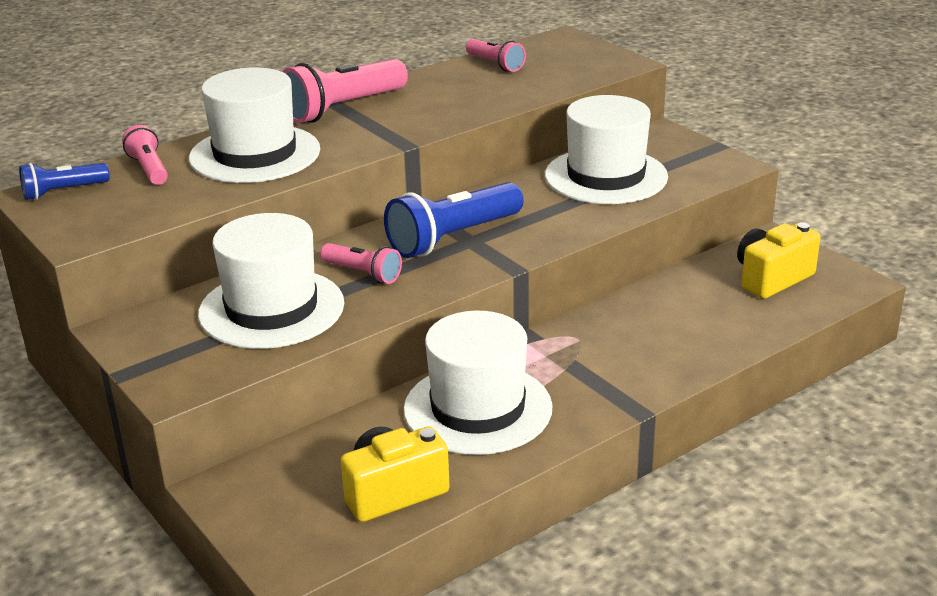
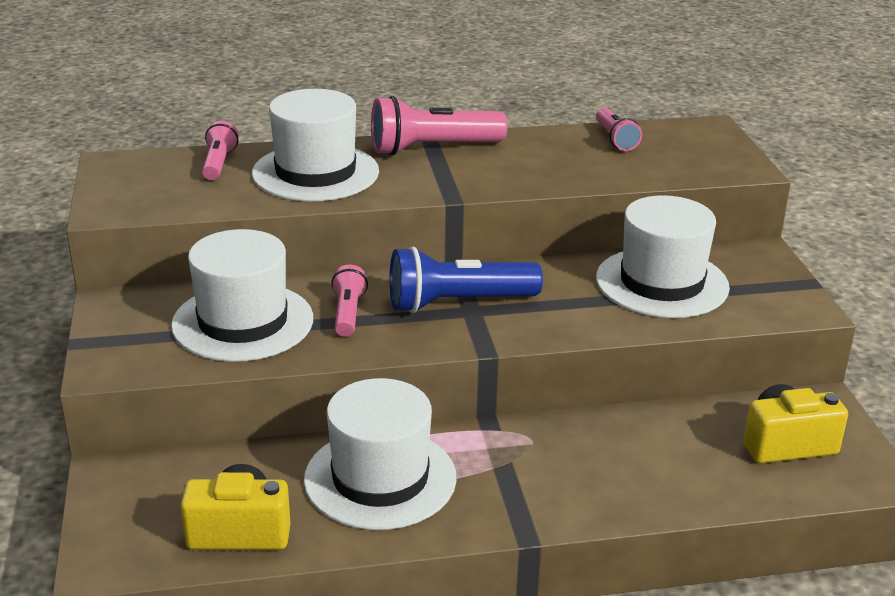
camera: 25 degrees right, 0 degrees up
(63, 192) = (135, 166): blue flashlight -> none
(363, 273) = (348, 313): pink flashlight -> pink flashlight turned 150 degrees counterclockwise

